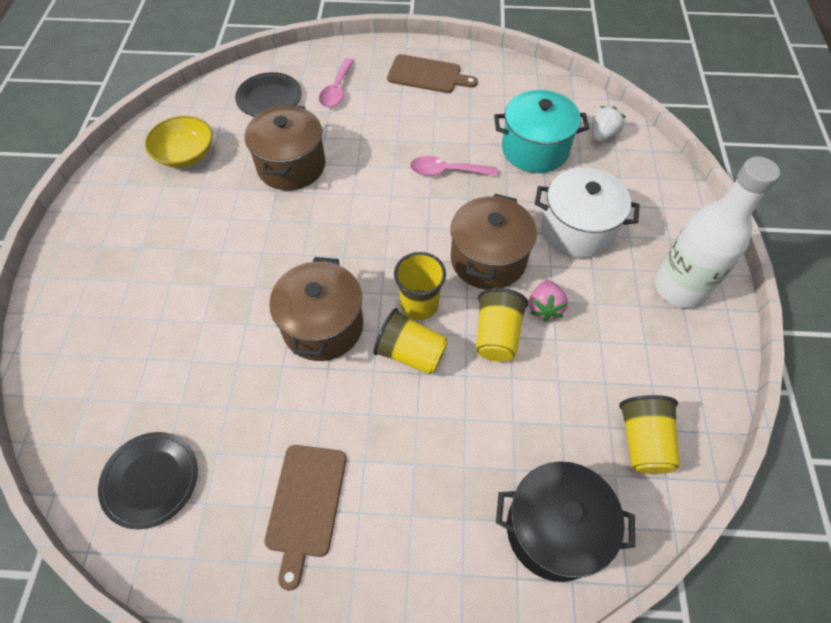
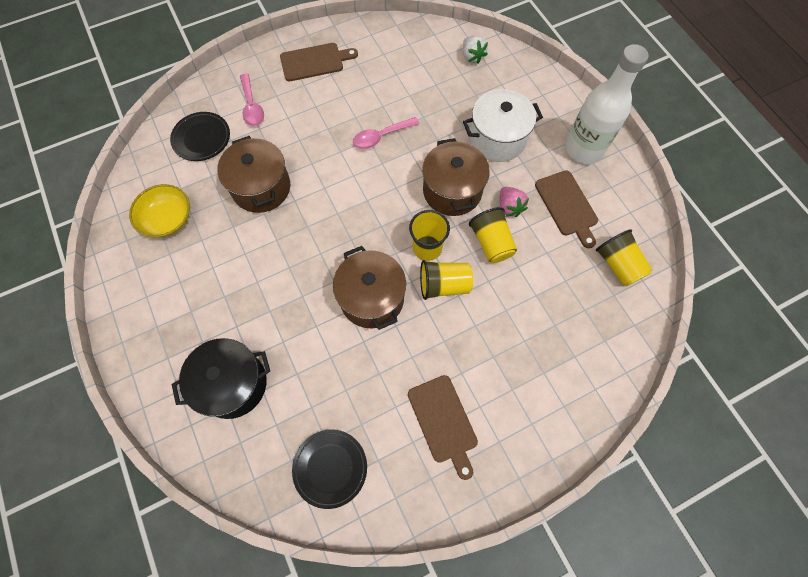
camera: 30 degrees left, 10 degrees up
(535, 149) = (432, 89): turquoise pot -> none
(554, 530) = (599, 348): black pot -> black pot (233, 384)
(602, 135) = (472, 56): white strawberry -> white strawberry turned 150 degrees clockwise
(618, 340) = (567, 206): none -> brown cutting board

